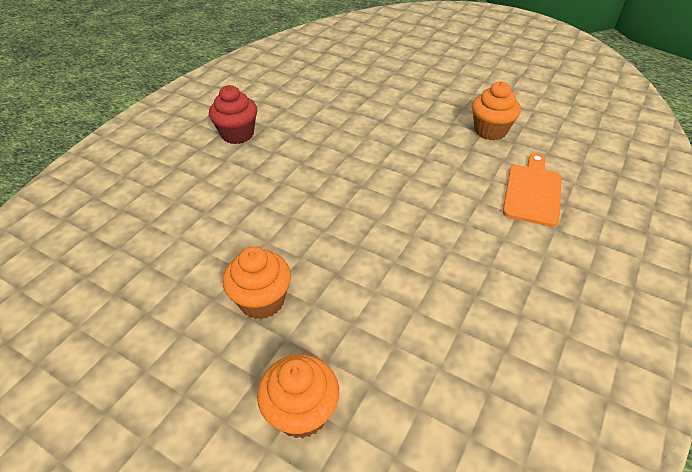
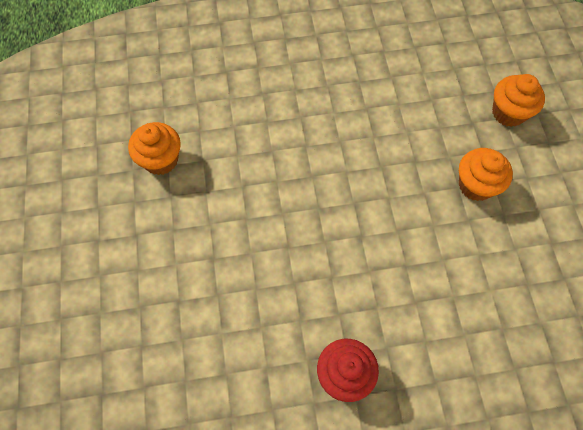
camera: 130 degrees left, 20 degrees up
(533, 192) = (227, 95): orange cutting board -> none

